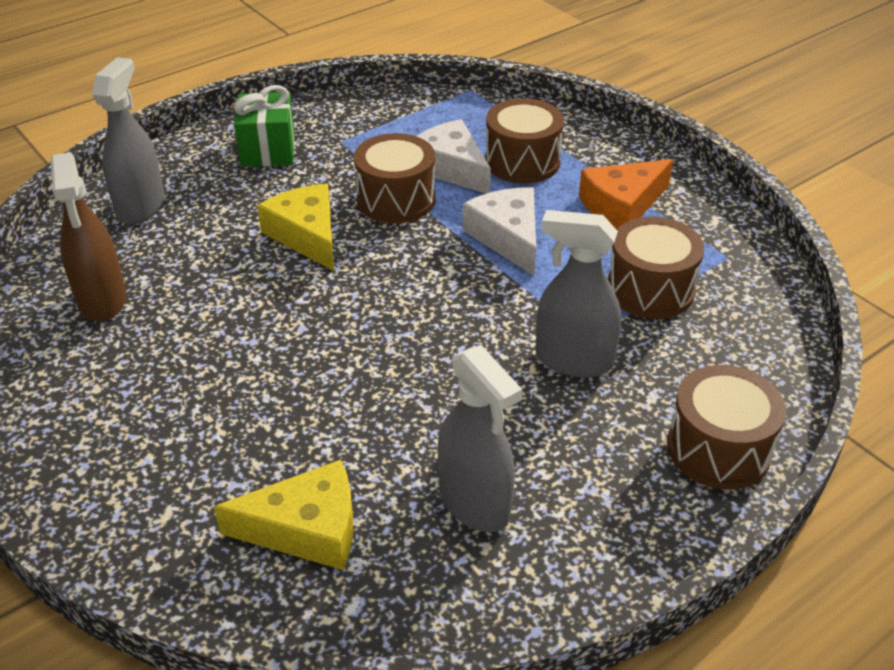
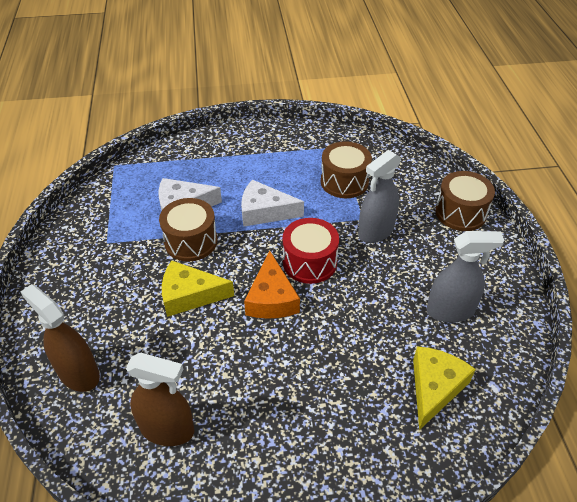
camera: 60 degrees left, 5 degrees up
(141, 206) = (78, 373): grey spray bottle -> brown spray bottle
(268, 150) = (80, 281): green gift -> none
(448, 315) = (309, 262): none -> red drum
(522, 161) = (204, 176): brown drum -> none
(622, 205) = (274, 160): orange cheese -> orange cheese (271, 298)

